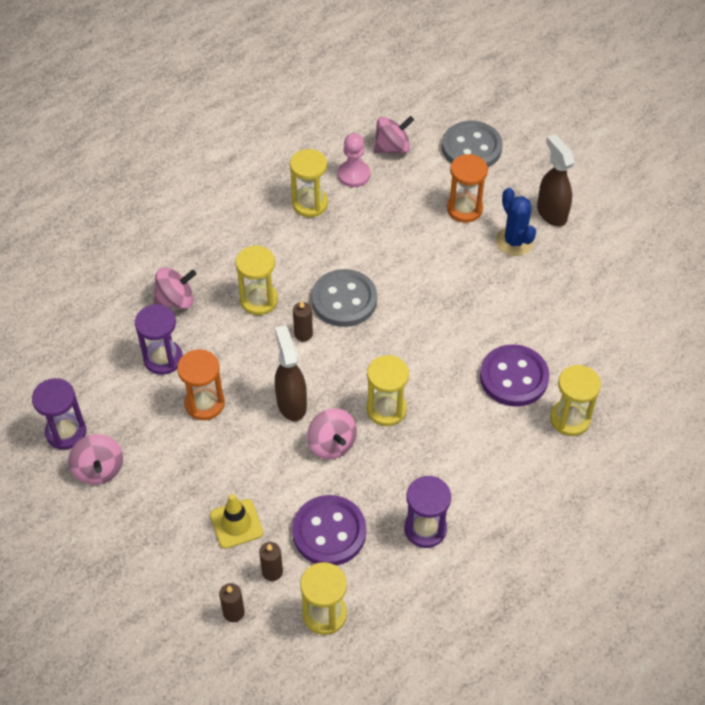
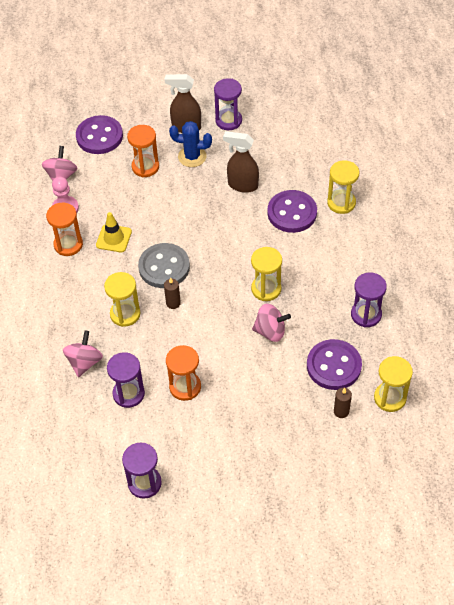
camera: 55 degrees left, 0 degrees up
(99, 469) = (191, 476): pink spinning top -> none
(234, 612) = (356, 447): brown candle -> none
(236, 524) = (292, 414): yellow traffic cone -> yellow traffic cone (114, 238)
(291, 403) = (222, 337): brown spray bottle -> brown spray bottle (242, 185)
(310, 204) = (68, 245): yellow hourglass -> orange hourglass
(471, 148) = (99, 136): grey button -> purple button
(596, 246) = (228, 121): none -> purple hourglass

